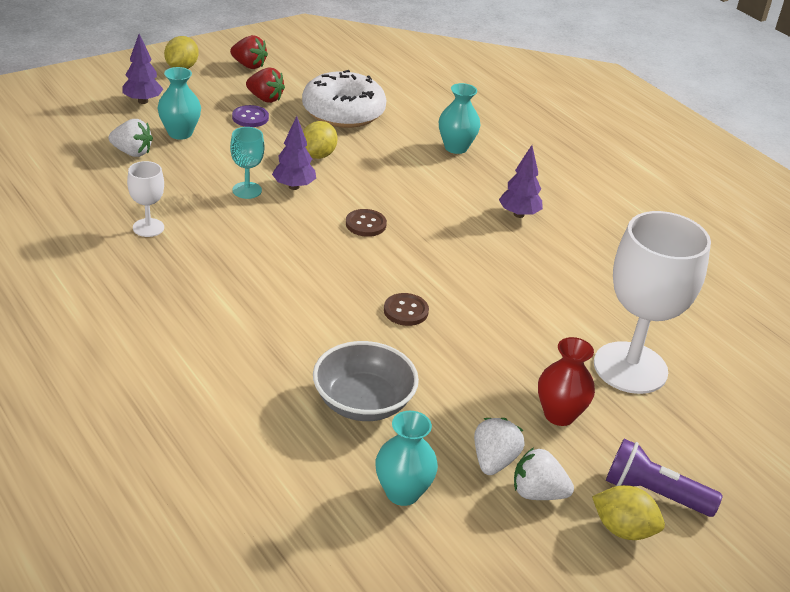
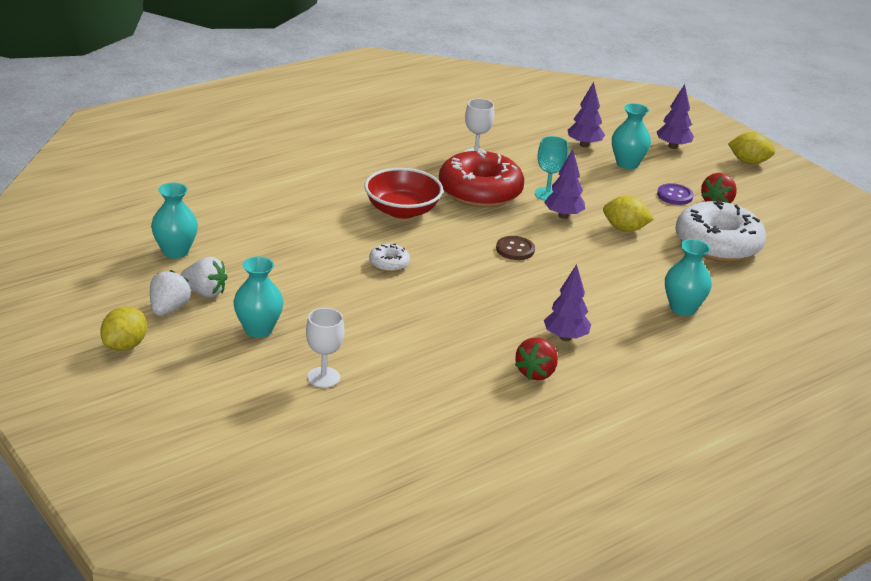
camera: 90 degrees right, 5 degrees down
(132, 152) = (584, 145): white strawberry -> purple tree
(240, 234) = (480, 191): none -> red donut
(249, 65) = (779, 195): red strawberry -> red strawberry (536, 373)
(286, 293) = (402, 210): none -> red bowl
(363, 402) = (271, 239): grey bowl -> none
(406, 311) = (389, 263): brown button -> white donut
(559, 415) = (258, 329): red vase -> turquoise vase
(630, 368) = (323, 377): white goblet -> white goblet, size x0.46
(654, 493) = (161, 367): purple flashlight -> none

